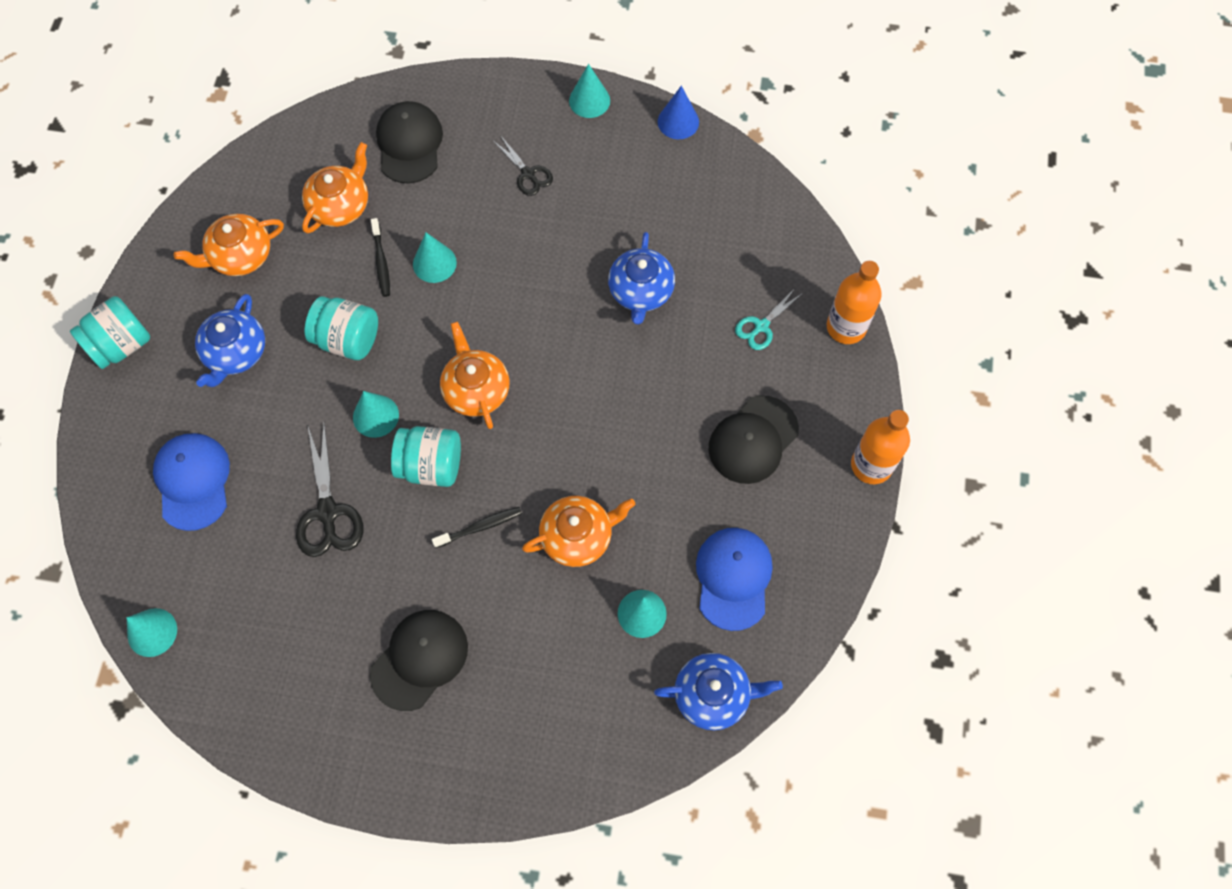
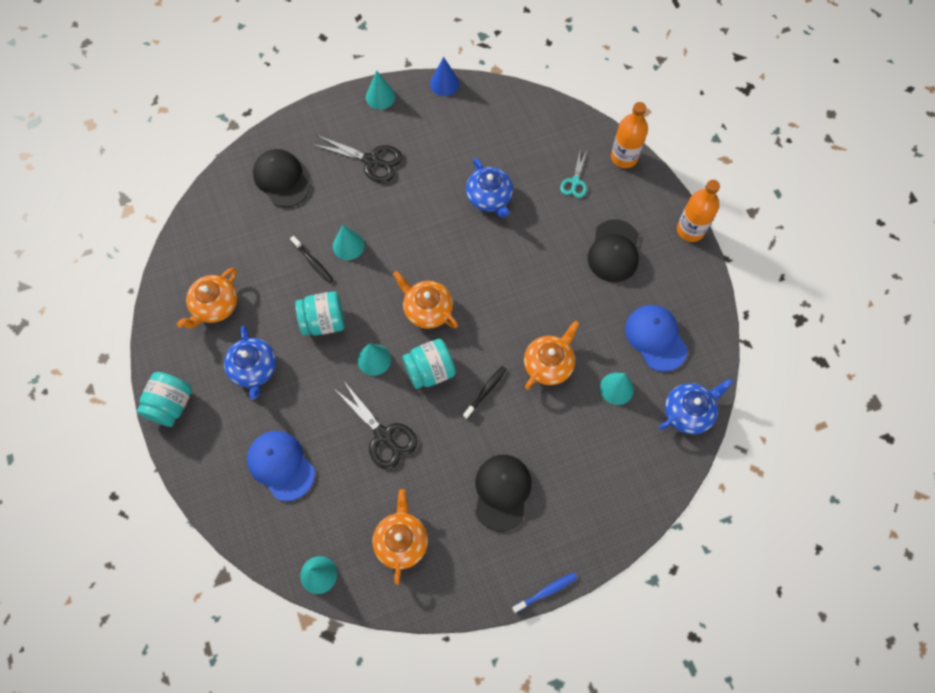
camera: 30 degrees left, 0 degrees up
(340, 205) = (261, 240): orange teapot -> orange teapot (401, 541)
(392, 810) = (546, 591): none -> blue toothbrush
(528, 174) = (371, 161): black scissors -> black scissors, size x1.63

